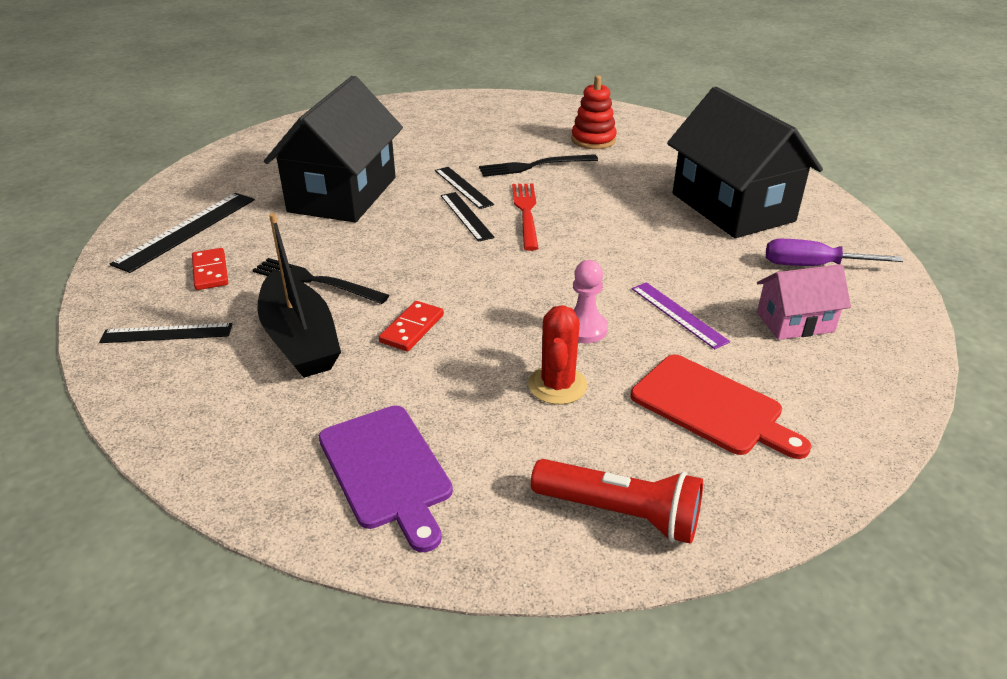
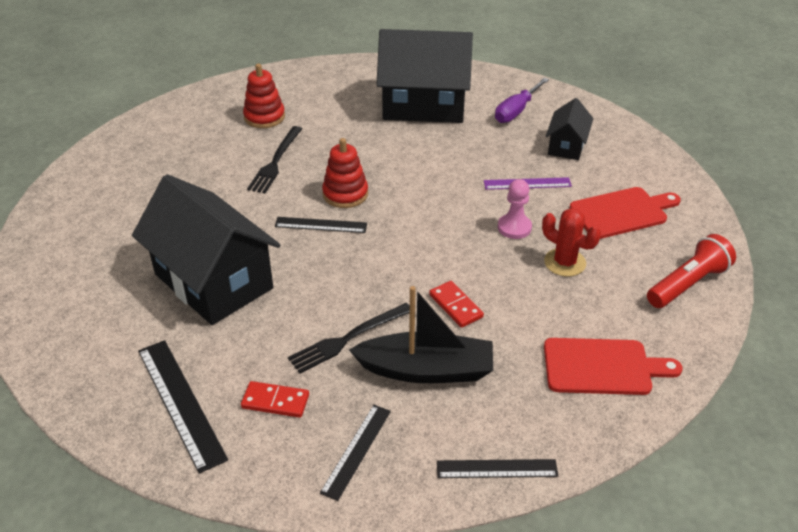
camera: 60 degrees left, 5 degrees up
(387, 470) = (602, 367): purple cutting board -> red cutting board
(463, 187) = (272, 210): black ruler -> black ruler (497, 469)
(526, 213) = (345, 194): red fork -> red stacking toy
(795, 322) = (566, 146): pink house -> black house

